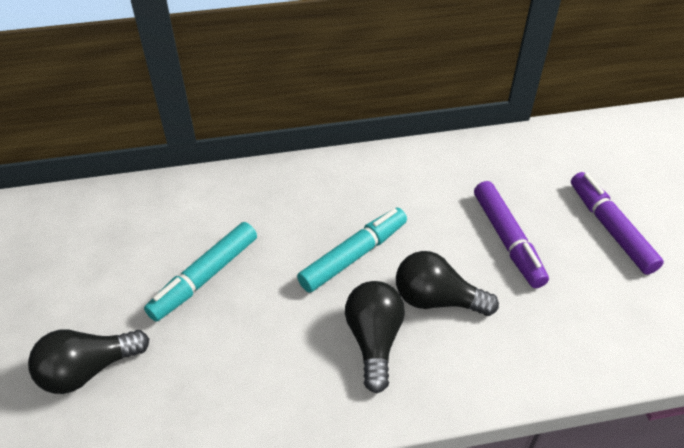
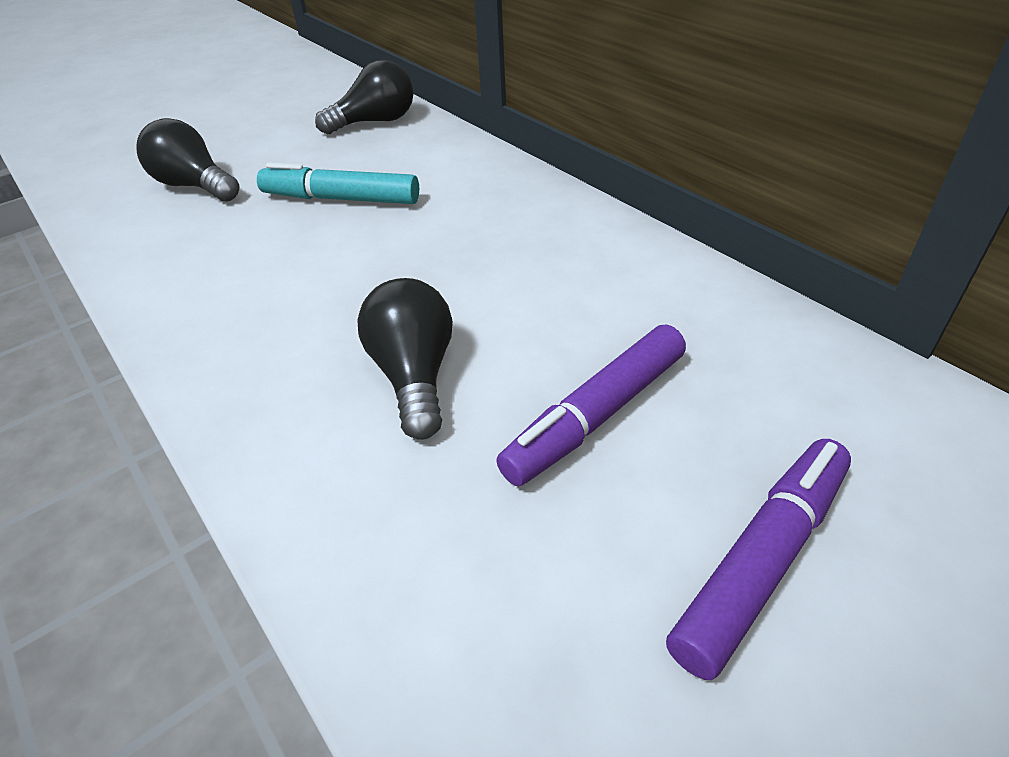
camera: 65 degrees right, 5 degrees down
(354, 255) = (444, 280): turquoise marker -> none
(374, 340) = (310, 342): black light bulb -> black light bulb (375, 122)

